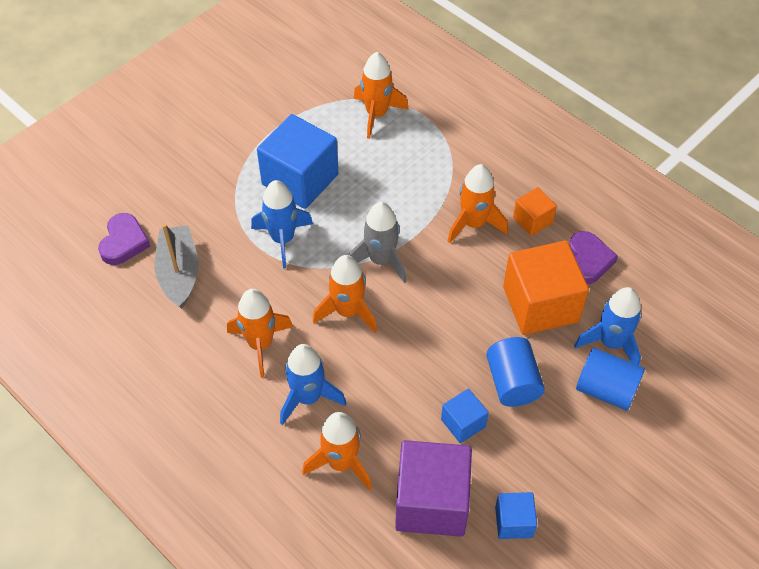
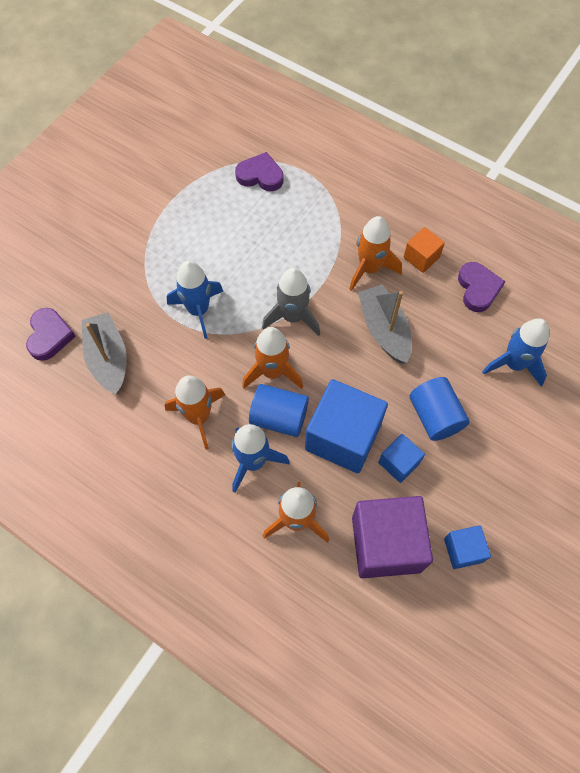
camera: 10 degrees left, 10 degrees up
(300, 179) = (202, 249): blue cube -> blue cube (343, 437)
(377, 114) = (260, 175): orange rocket -> purple heart
(476, 287) = (384, 330): none -> grey boat
(540, 304) = (444, 337): orange cube -> none
(606, 389) = (518, 409): blue cylinder -> blue cylinder (279, 417)

